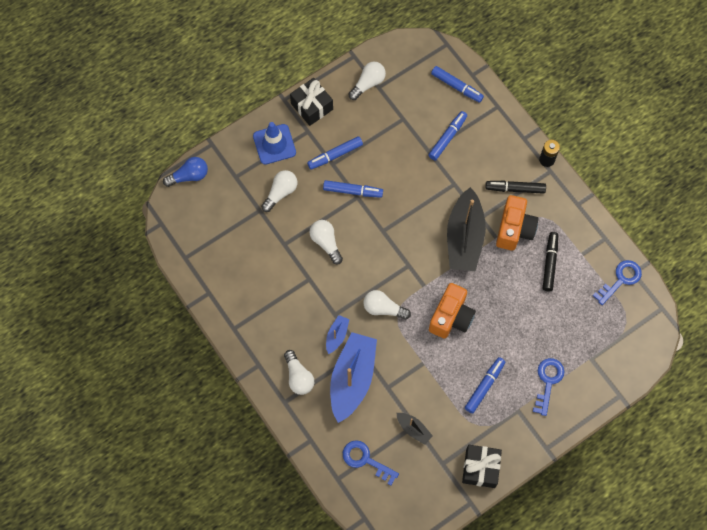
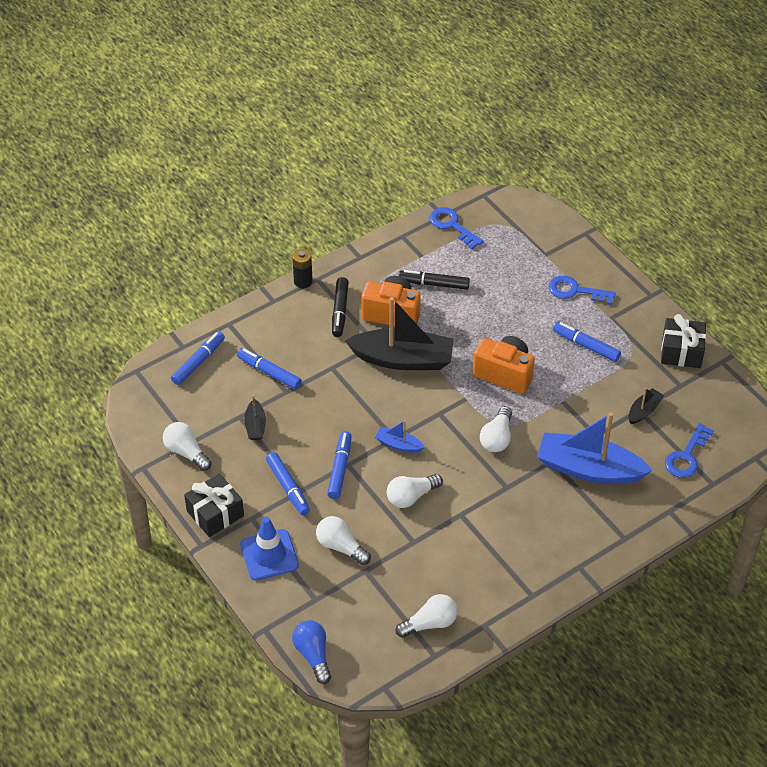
camera: 90 degrees left, 20 degrees down
(298, 377) = (591, 524): white light bulb -> white light bulb (430, 623)
(337, 336) = (535, 485): blue boat -> blue boat (398, 445)
(394, 130) = (255, 425): none -> black boat

